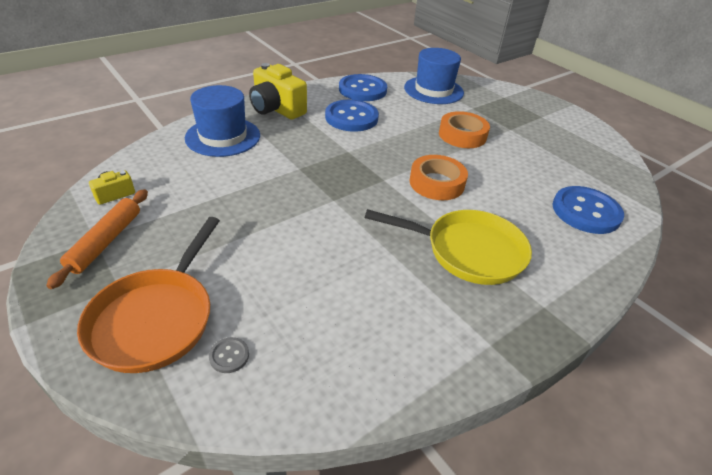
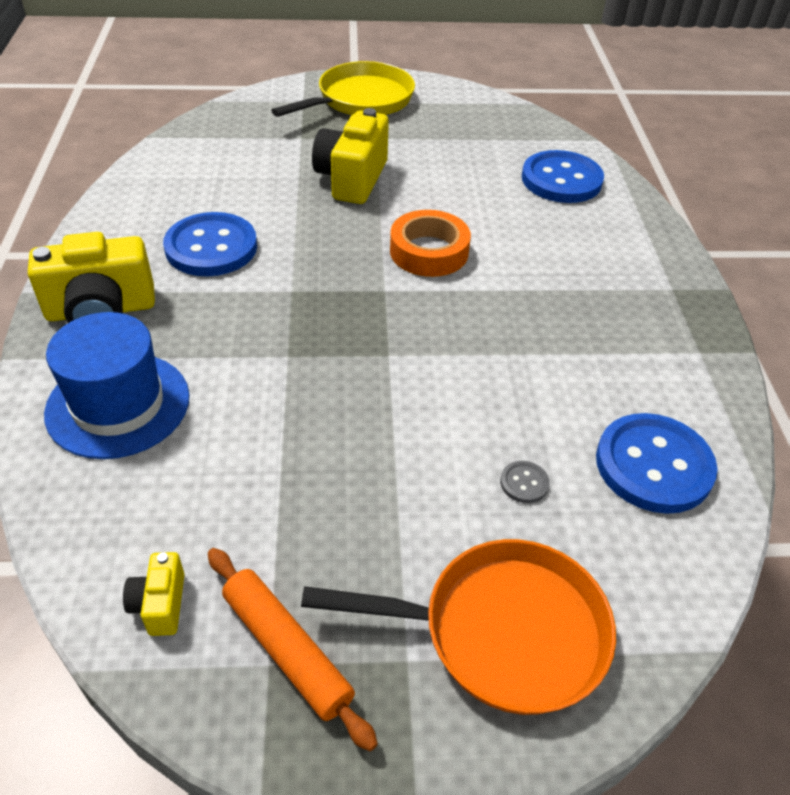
camera: 55 degrees left, 5 degrees up
(156, 318) = (502, 632): orange pan -> orange pan turned 45 degrees counterclockwise
(229, 356) = (608, 574): grey button -> grey button (524, 483)
(362, 90) = (147, 201): blue button -> blue button (653, 465)
(433, 90) = (224, 143): blue hat -> none
(462, 135) = (352, 179): orange tape -> yellow camera
(468, 251) = (564, 293): yellow pan -> yellow pan (361, 100)

